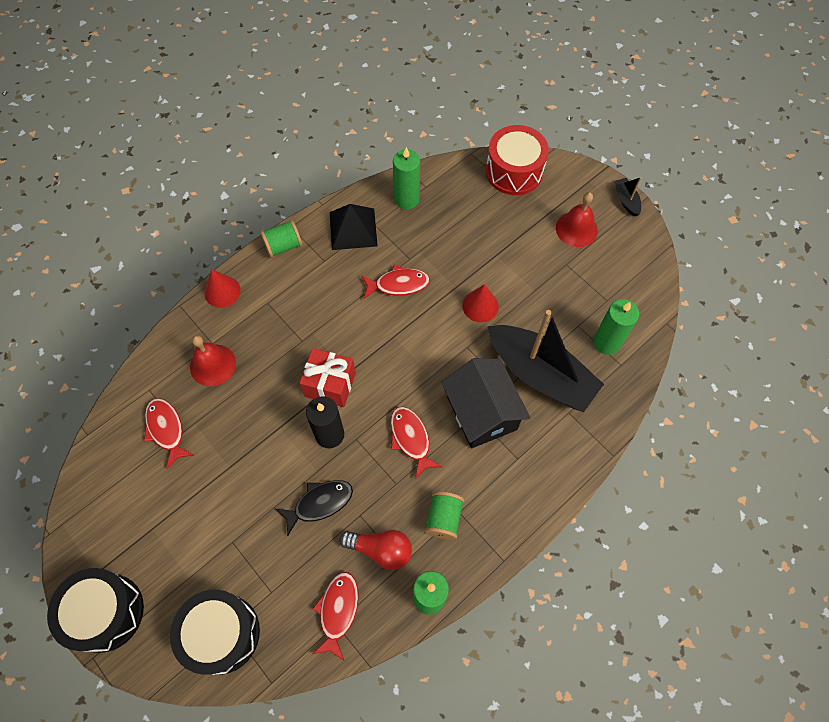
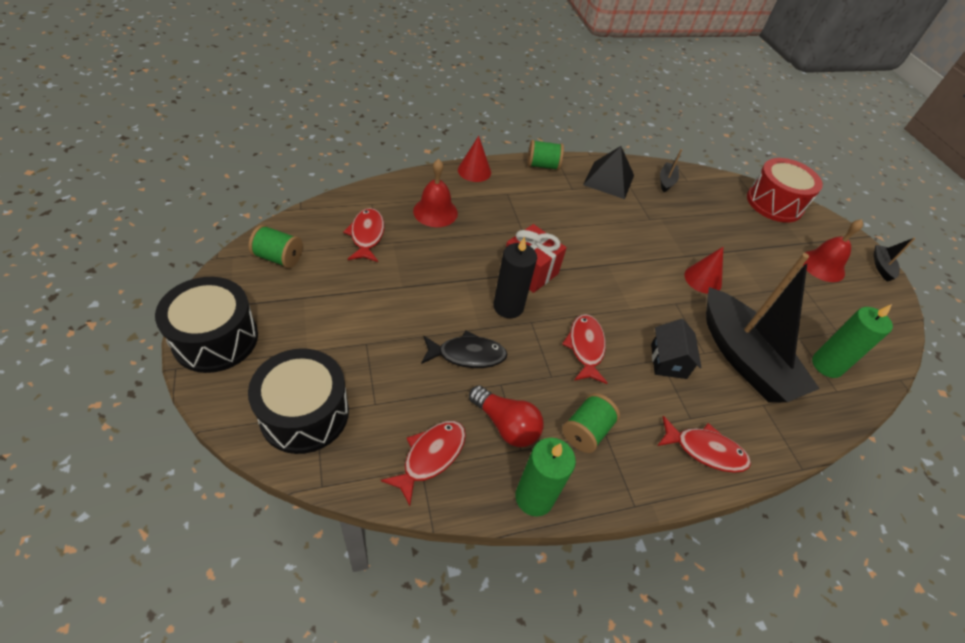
camera: 20 degrees right, 15 degrees down
(103, 501) = (278, 258): none -> green spool
(398, 284) = (631, 231): red fish -> red fish (705, 450)
(407, 199) = (666, 181): green candle -> black boat
(481, 413) = (668, 361): black house -> black house, size x0.58

